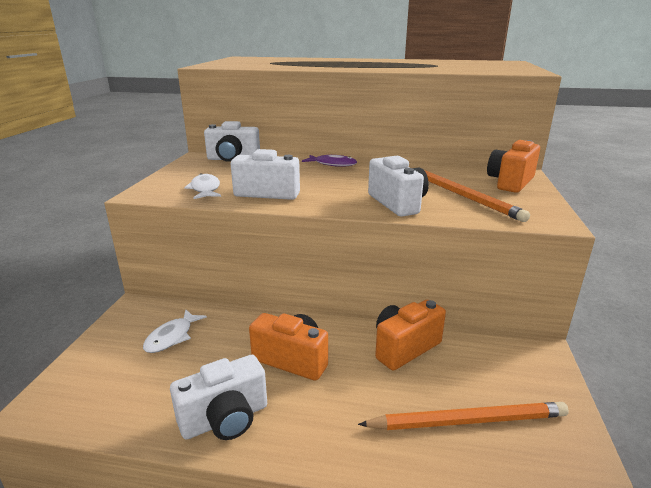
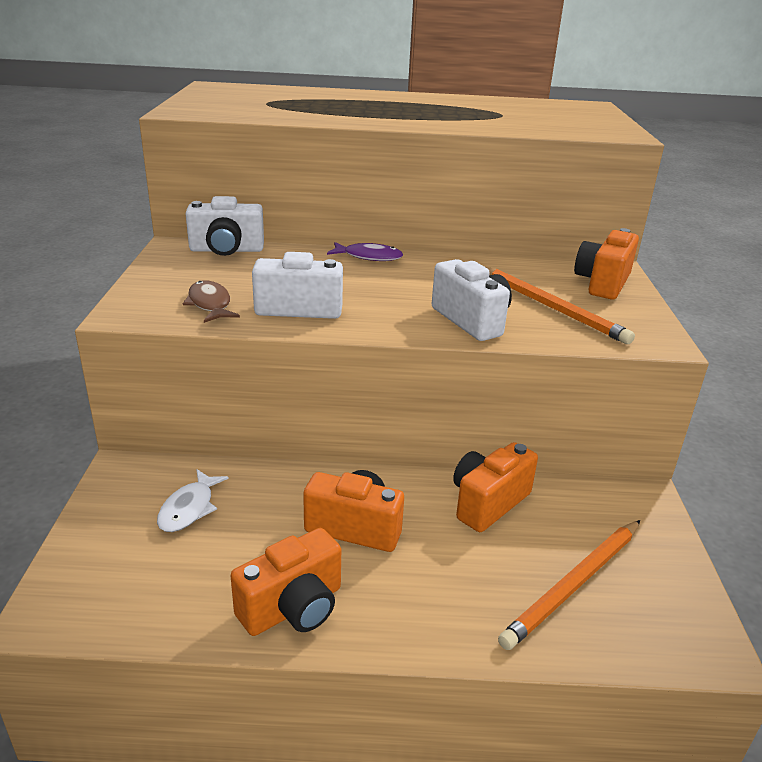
camera: 10 degrees left, 5 degrees up
(205, 189) = (210, 304): white fish -> brown fish
(225, 419) = (293, 608): white camera -> orange camera
(467, 420) = (574, 585): orange pencil -> orange pencil turned 150 degrees clockwise

